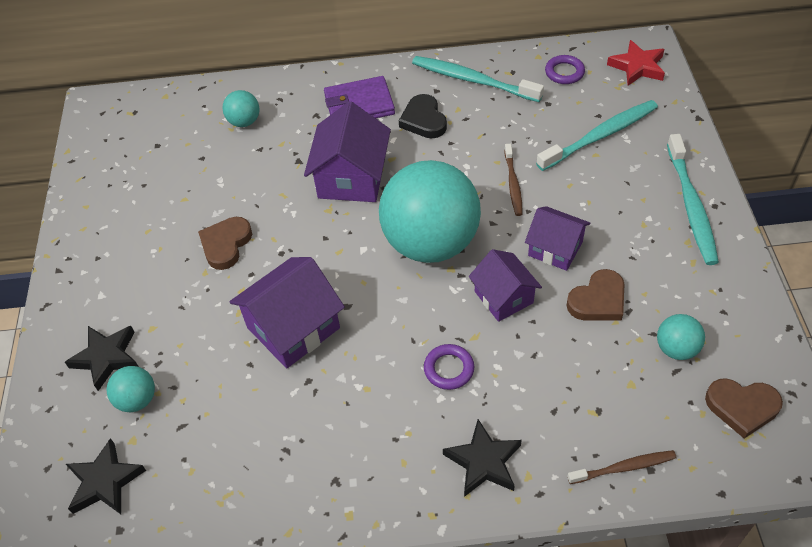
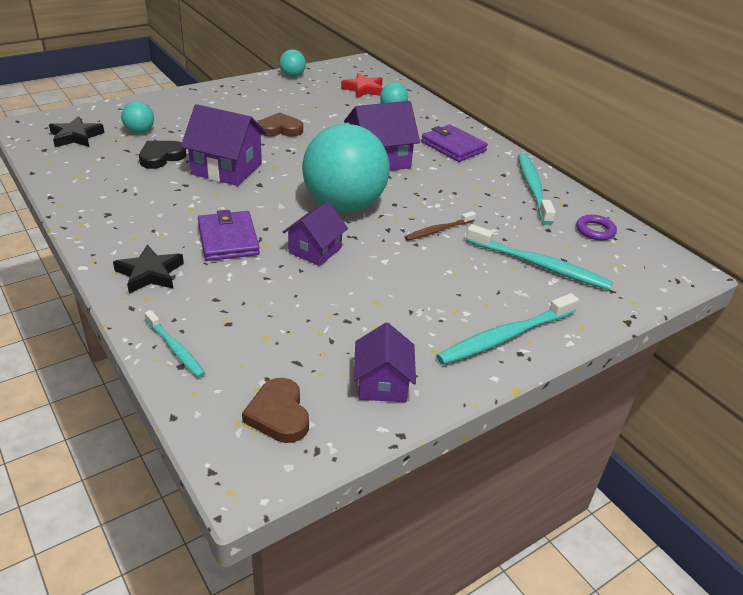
camera: 55 degrees right, 15 degrees down
(106, 358) = (165, 115): black star -> none
(423, 120) = (466, 175): black heart -> black heart (161, 157)
(449, 369) = (228, 239): purple ring -> purple wallet
(555, 248) = (386, 266): purple house -> purple house (382, 383)
(598, 300) = (346, 300): brown heart -> none
(624, 467) = (175, 349): brown toothbrush -> turquoise toothbrush
(637, 67) = (652, 270): red star -> red star (363, 89)
(676, 348) = (322, 357): turquoise ball -> turquoise ball (292, 76)

